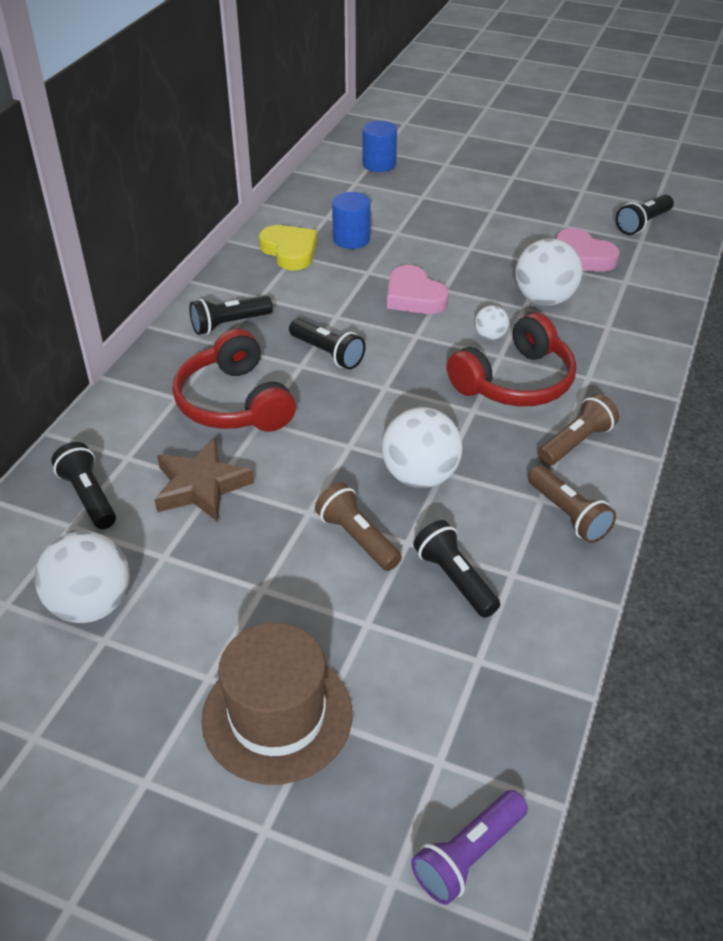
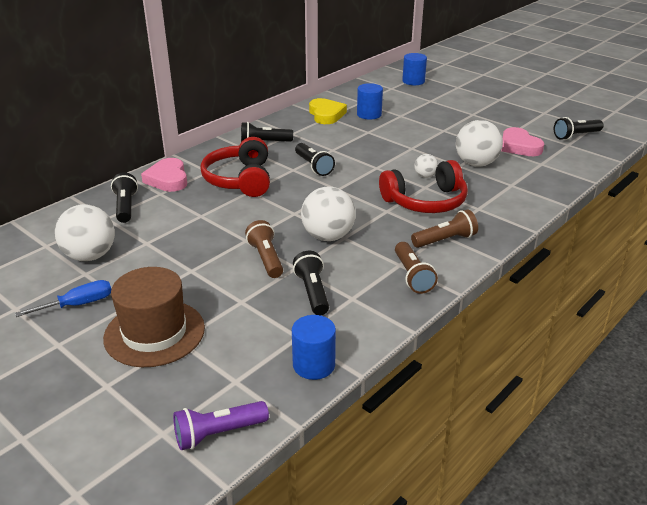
camera: 20 degrees right, 10 degrees down
(130, 700) = (78, 304): none -> blue screwdriver
(201, 486) = (191, 215): brown star -> none
(414, 296) = (389, 148): pink heart -> pink heart (168, 179)
(526, 701) = (314, 365): none -> blue cylinder

